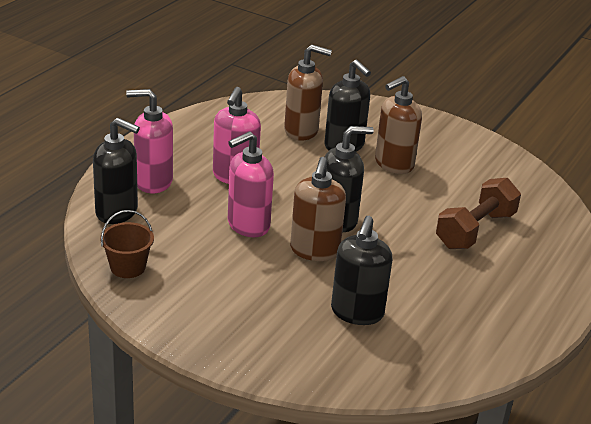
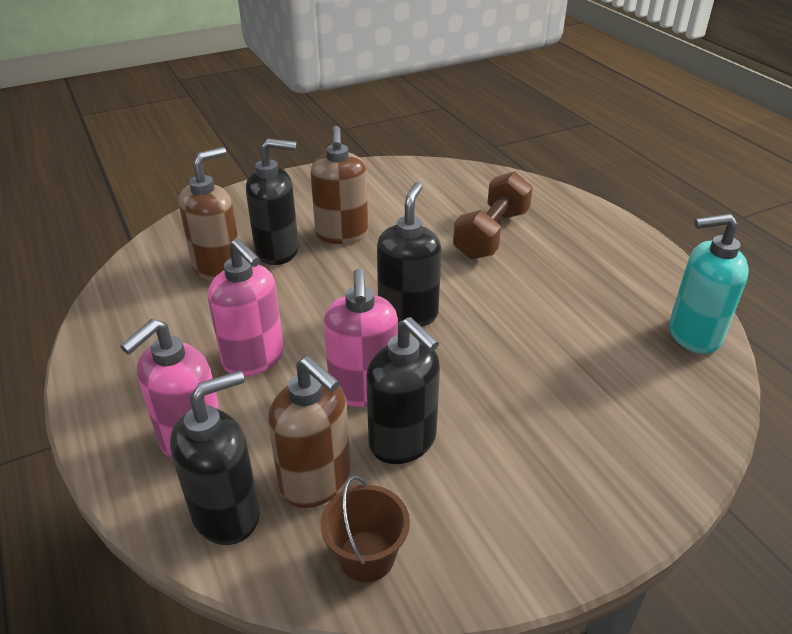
camera: 55 degrees left, 5 degrees up
(314, 250) = (452, 355): brown soap dispenser -> brown soap dispenser (316, 482)
(357, 312) = (583, 370): black soap dispenser -> black soap dispenser (403, 441)
(457, 361) = (693, 334): none -> turquoise soap dispenser
(475, 230) = (491, 234): brown dumbbell -> brown dumbbell turned 45 degrees clockwise

